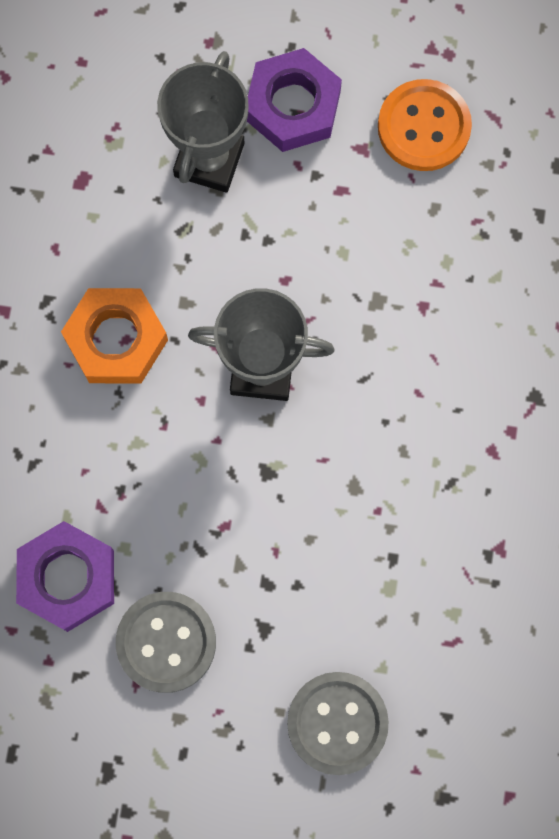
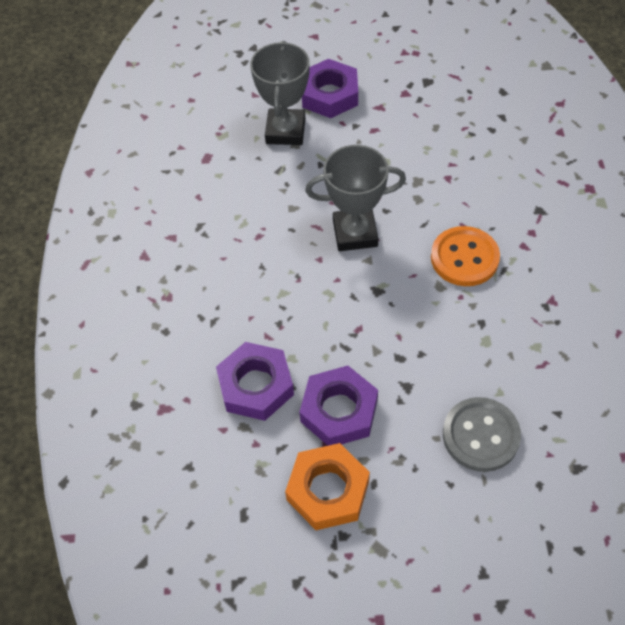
camera: 10 degrees left, 20 degrees down
(116, 339) = (252, 237): orange nut -> orange nut (328, 490)
(166, 642) = (339, 411): grey button -> purple nut
(424, 127) = (414, 89): orange button -> orange button (464, 258)

